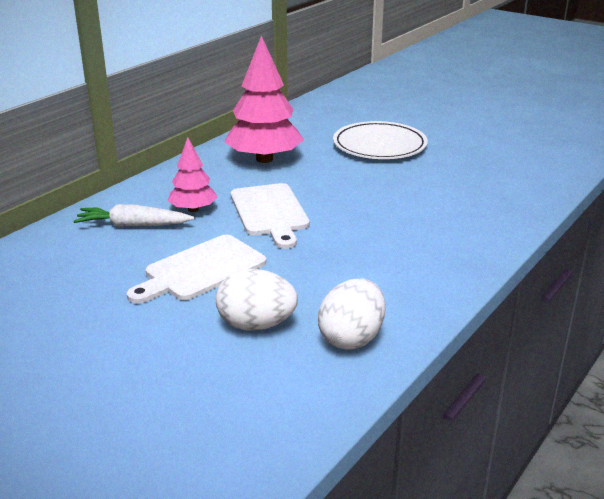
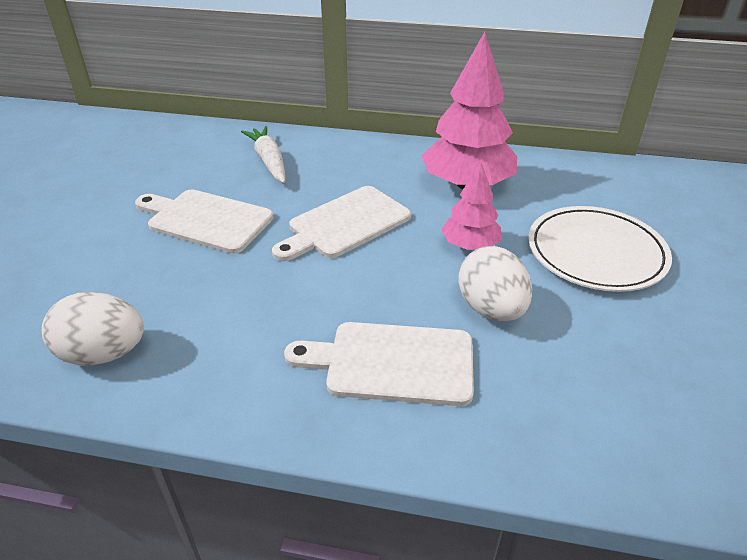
camera: 65 degrees right, 10 degrees up
(193, 209) = (320, 180): pink tree -> pink tree (470, 245)
(256, 325) = (116, 282): white egg -> white egg (491, 309)
(435, 229) = (392, 362): none -> white cutting board

